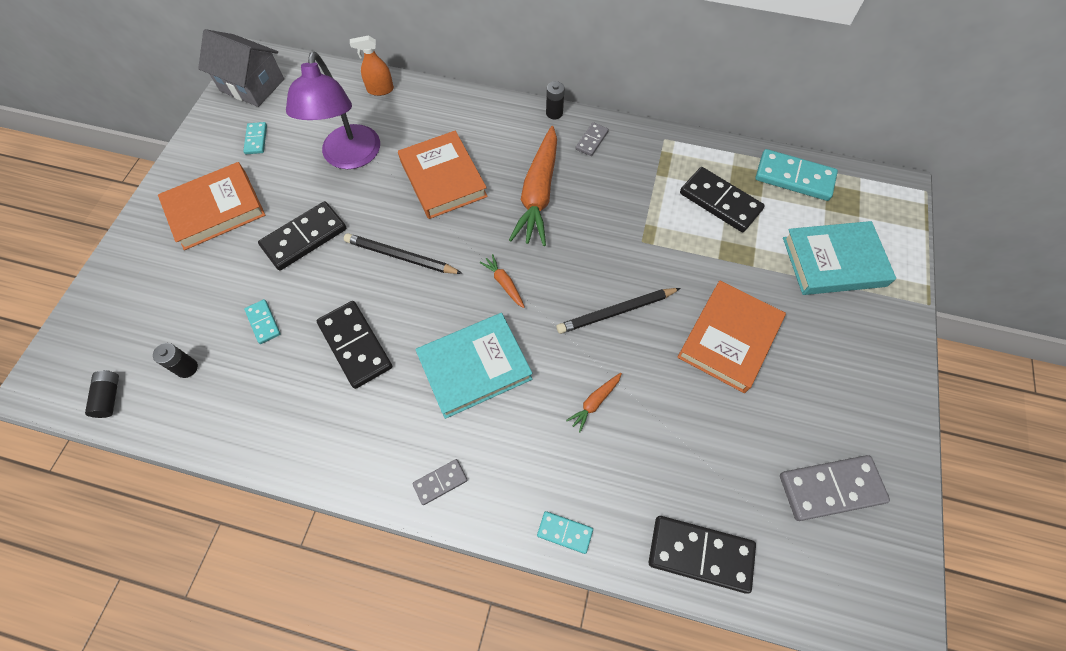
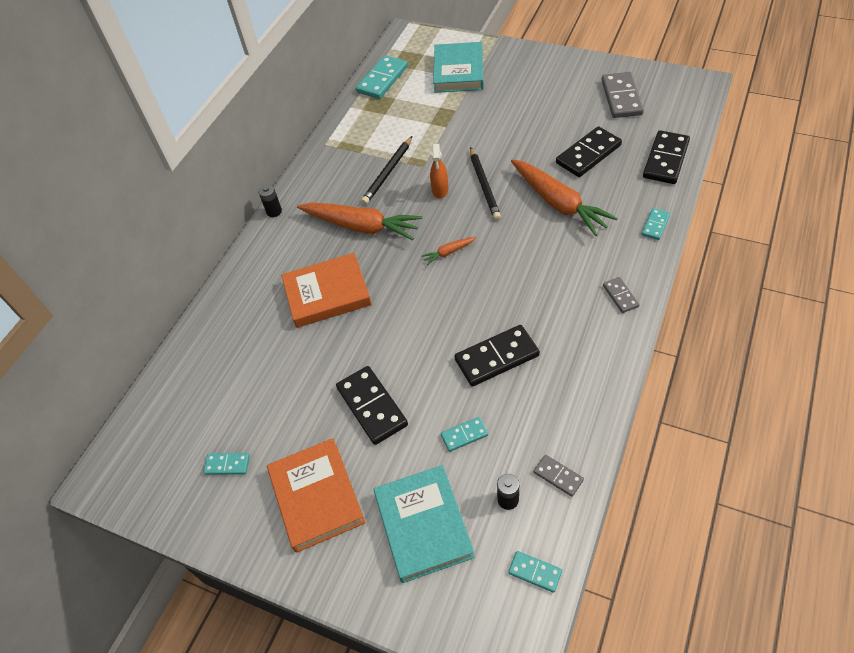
camera: 75 degrees left, 10 degrees down
(109, 397) = (535, 572): black battery -> turquoise domino
(252, 85) = (140, 478): grey house -> none
(350, 157) = (280, 372): purple lamp -> none
(380, 90) = (195, 348): orange spray bottle -> orange spray bottle (440, 190)
(400, 256) = (408, 325): black pencil -> black pencil (388, 172)
(474, 367) = (524, 273): turquoise book -> turquoise book (423, 525)
(592, 140) = (313, 188): grey domino -> grey domino (558, 476)
(595, 402) = (558, 203): orange carrot -> orange carrot, size x2.30
(720, 201) = (395, 120): black domino -> black domino (588, 154)
(729, 338) = (513, 129): orange book -> none

